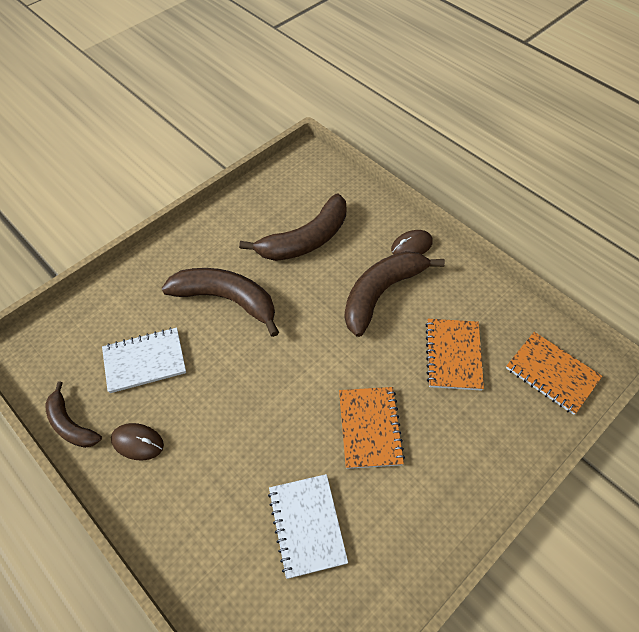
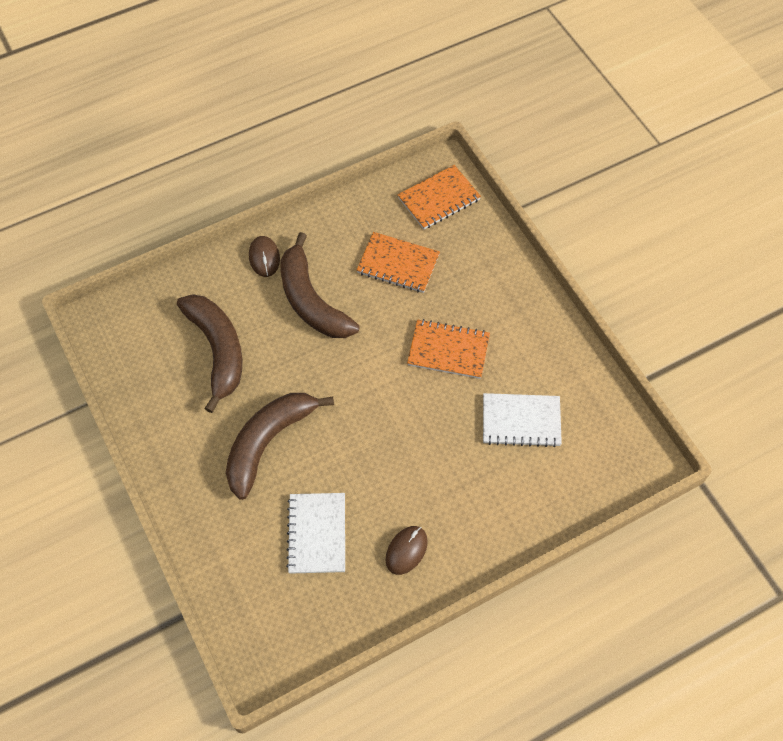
camera: 75 degrees left, 5 degrees up
(71, 424) = (368, 613): brown banana -> none

